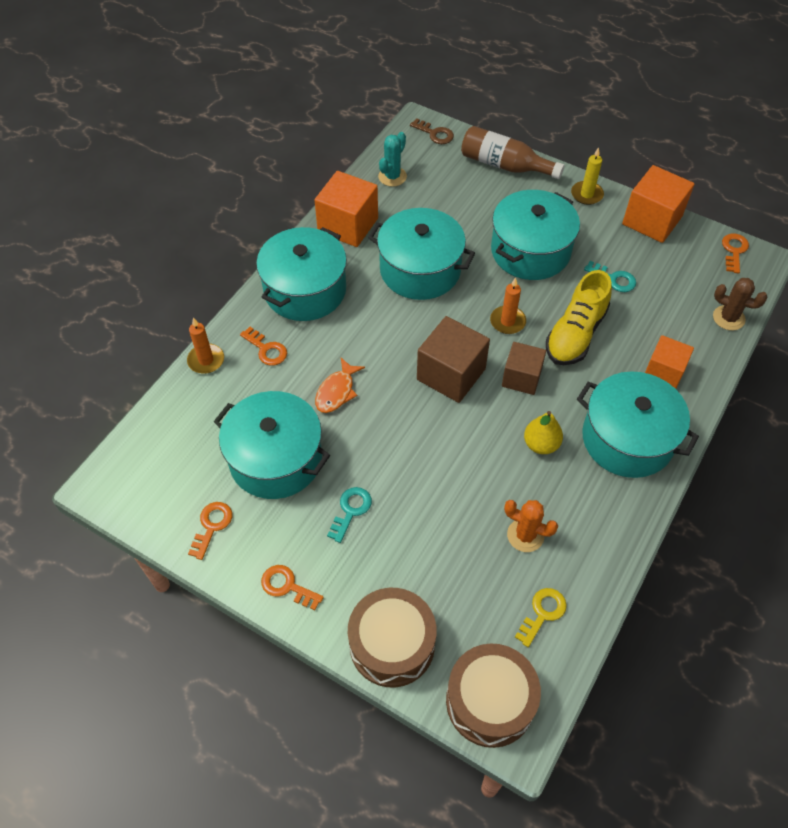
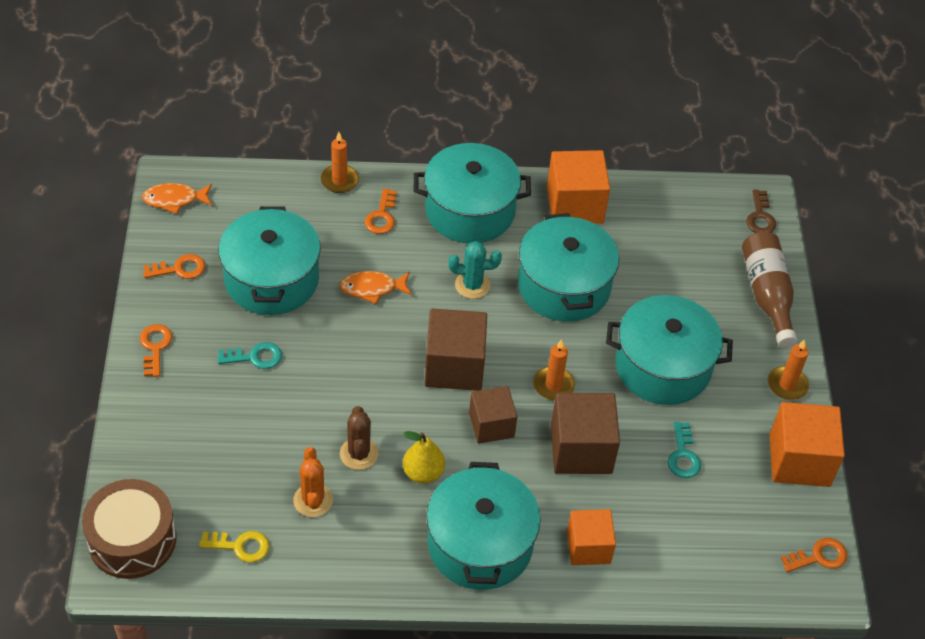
camera: 55 degrees right, 5 degrees down
(128, 494) = (174, 200): none -> orange fish
(392, 176) = (668, 209): turquoise cactus -> turquoise cactus (472, 285)
(392, 644) = (145, 445): brown drum -> none
(575, 334) = (581, 449): yellow shoe -> brown cube
(586, 194) = (787, 385): yellow candle -> orange candle
(728, 318) = (711, 584): brown cactus -> brown cactus (359, 454)

